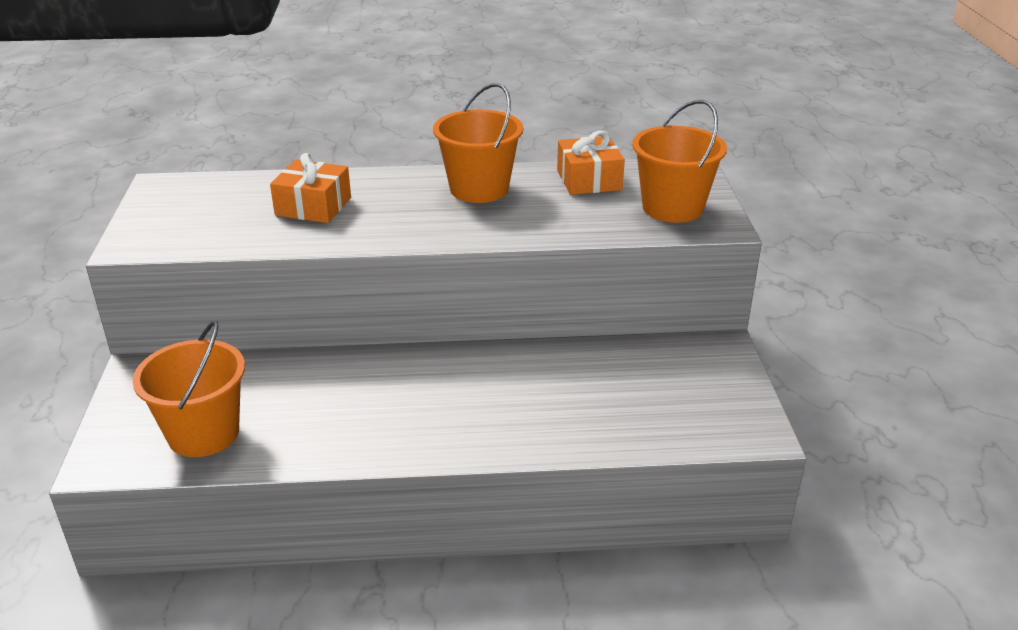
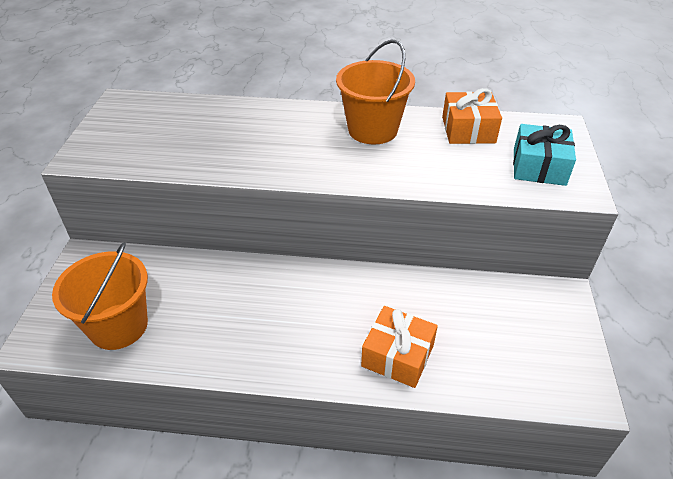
camera: 10 degrees right, 10 degrees up
(313, 206) = (233, 134): orange gift -> orange gift (397, 356)
(672, 208) = (539, 167): orange bucket -> turquoise gift

